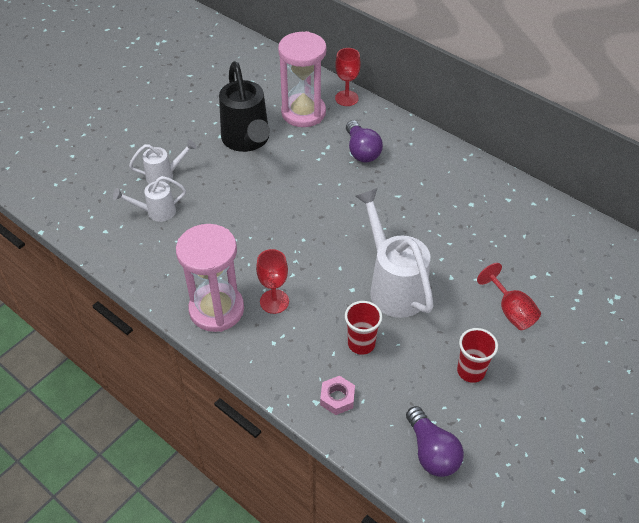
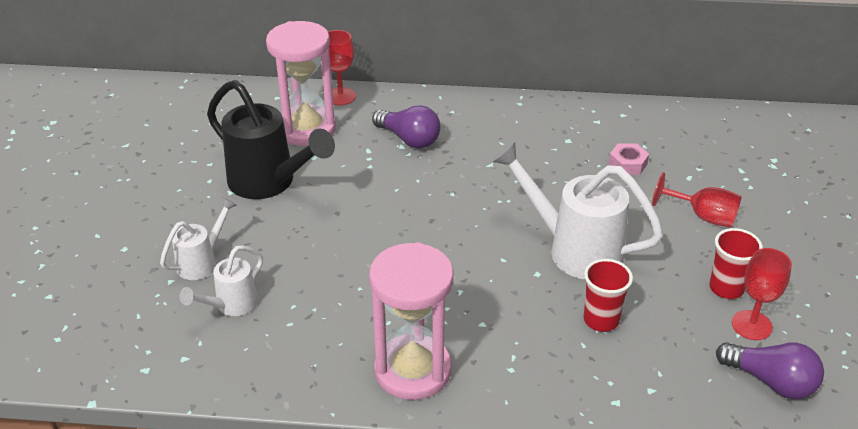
camera: 35 degrees left, 10 degrees down
(274, 301) = (469, 328): red goblet -> red goblet (751, 325)
(337, 398) = (633, 385): pink nut -> pink nut (627, 164)

